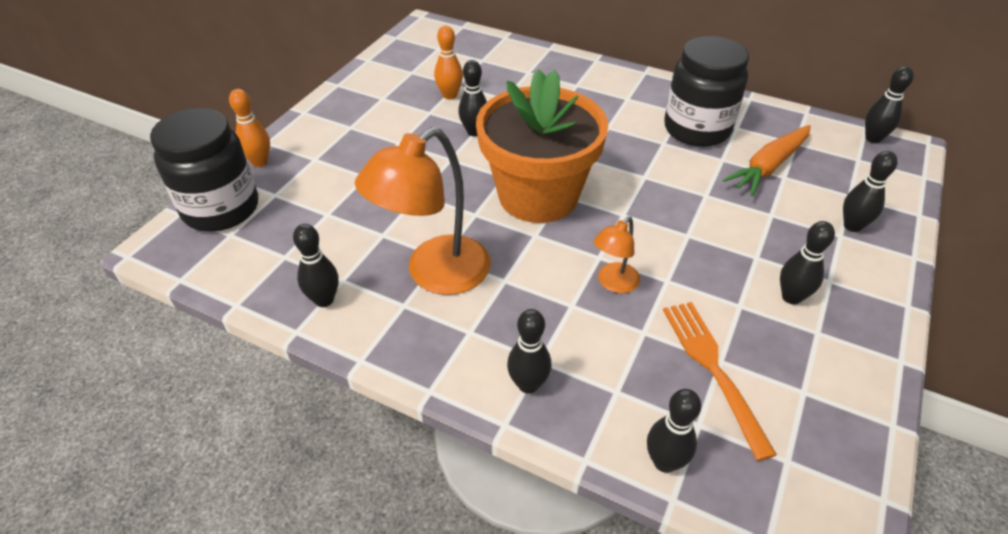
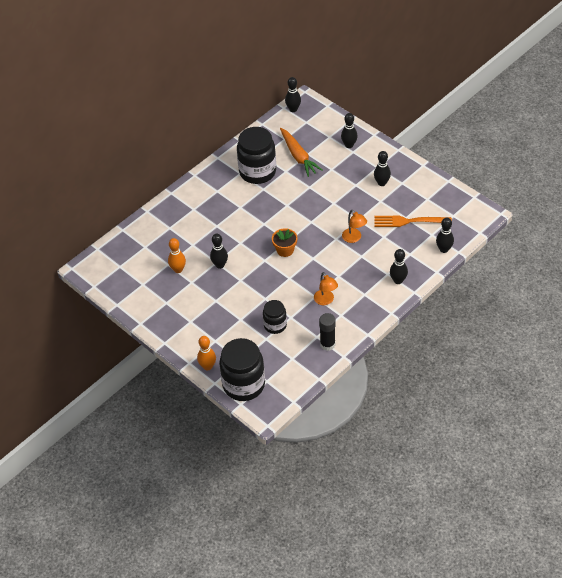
camera: 70 degrees left, 5 degrees up
(324, 300) = (327, 344): black bowling pin -> black glue stick
(359, 219) = (275, 325): none -> black jar
(435, 274) = (325, 300): orange lamp -> orange lamp, size x0.50
(538, 195) = (285, 250): orange flower pot -> orange flower pot, size x0.40

